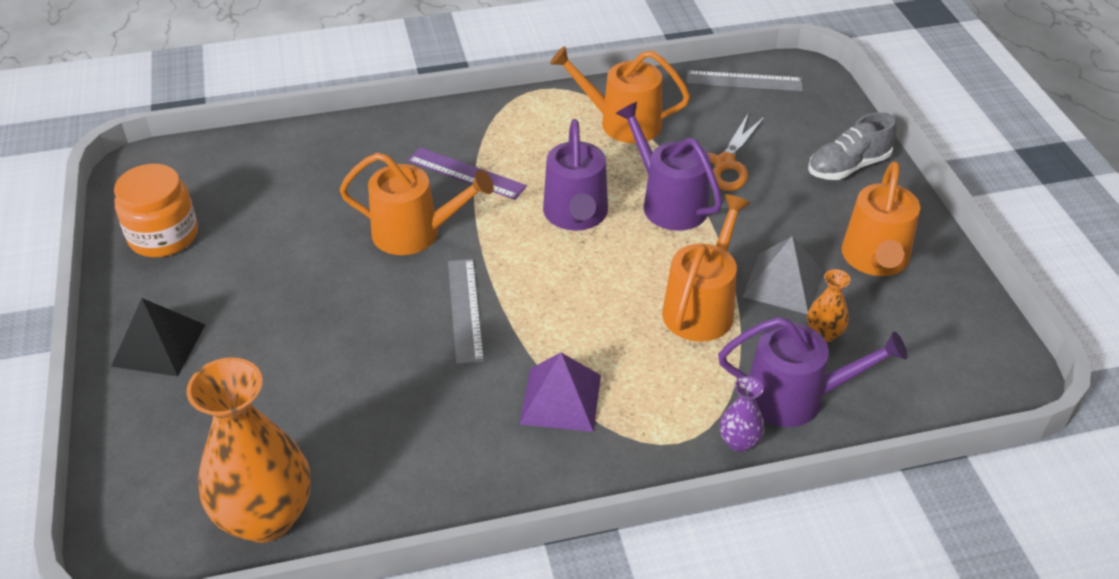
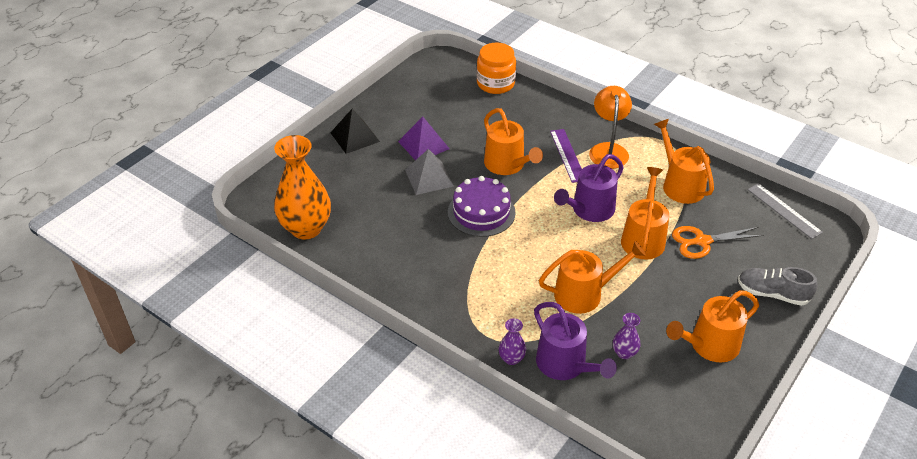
camera: 50 degrees right, 0 degrees up
(163, 236) = (411, 95): orange jar -> orange jar (495, 83)
(465, 310) = (481, 212): grey ruler -> purple cake
(500, 137) = (608, 150): none -> orange lamp
(560, 399) = (465, 278): purple pyramid -> purple pyramid (423, 145)
(669, 203) = (643, 238): purple watering can -> orange watering can
(783, 283) = (641, 316): grey pyramid -> grey pyramid (429, 177)
(824, 334) = (624, 353): orange vase -> purple vase

